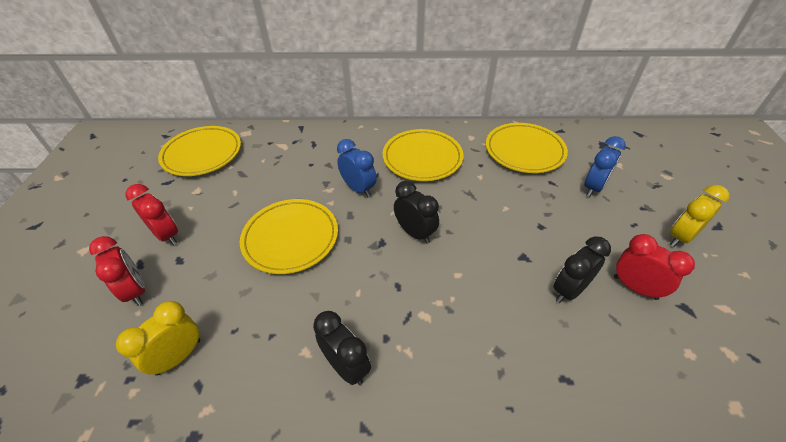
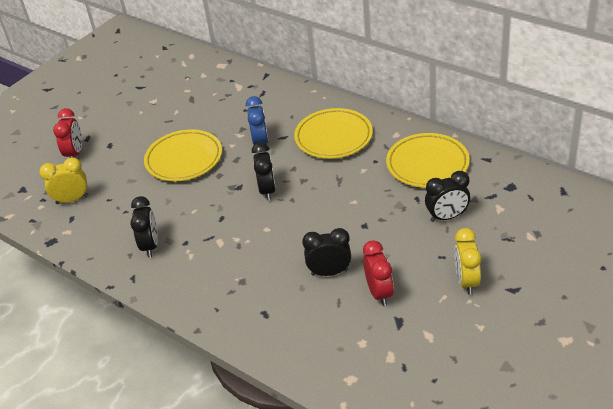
camera: 40 degrees right, 5 degrees down
(167, 235) = (114, 126): red clock -> none
(202, 154) = (177, 73): yellow plate -> none
(593, 187) = (447, 217): blue clock -> black clock
(680, 237) = (466, 281): yellow clock -> yellow clock turned 90 degrees counterclockwise

